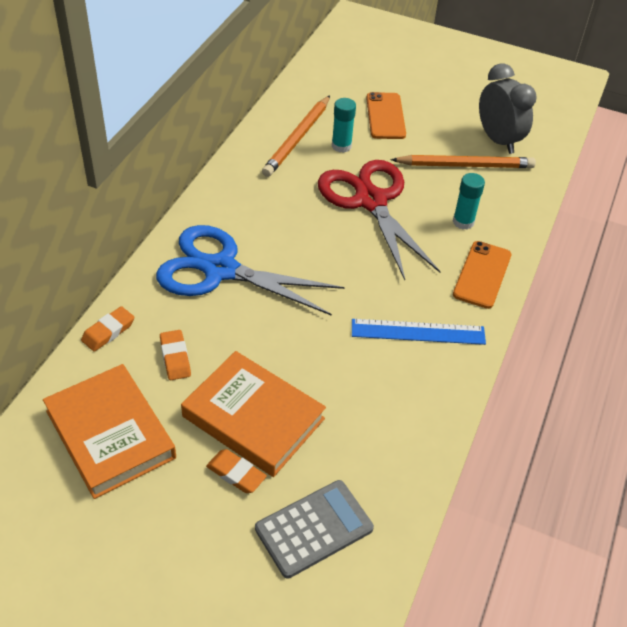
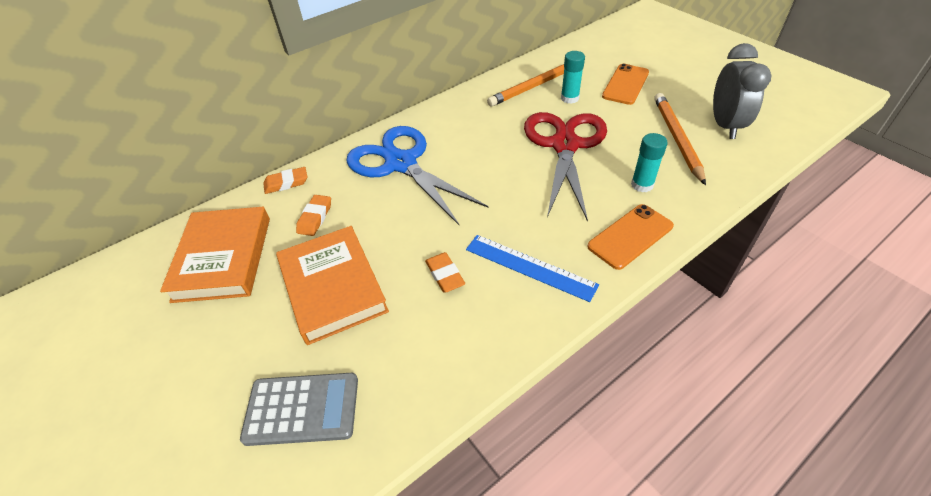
camera: 35 degrees right, 0 degrees up
(236, 474) = (282, 329): orange eraser -> orange eraser (445, 275)
(465, 165) = (677, 138): orange pencil -> orange pencil turned 120 degrees counterclockwise

